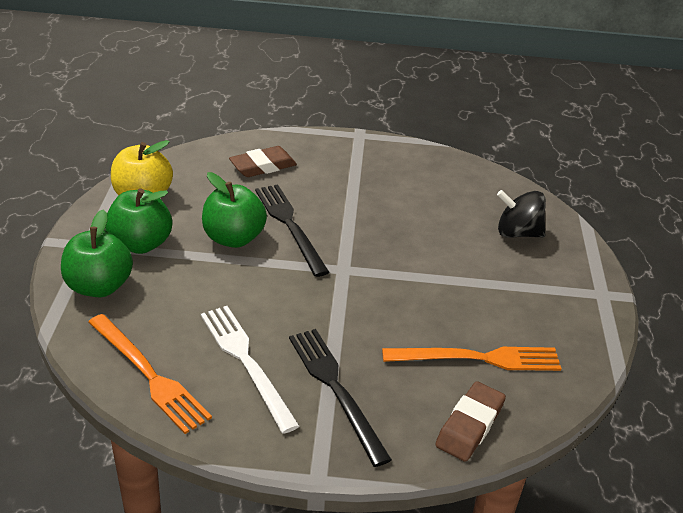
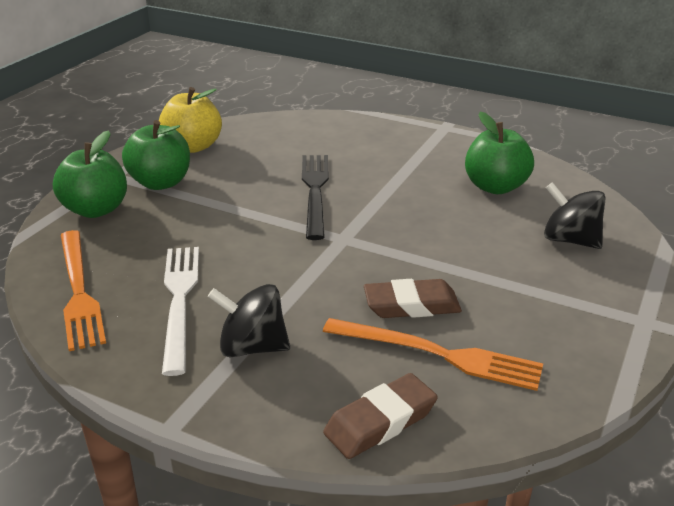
camera: 25 degrees right, 5 degrees down
(234, 238) = (251, 192): green apple -> green apple (495, 187)
(263, 166) = (325, 139): brown eraser -> brown eraser (411, 305)
(336, 389) = (252, 347): black fork -> black spinning top

